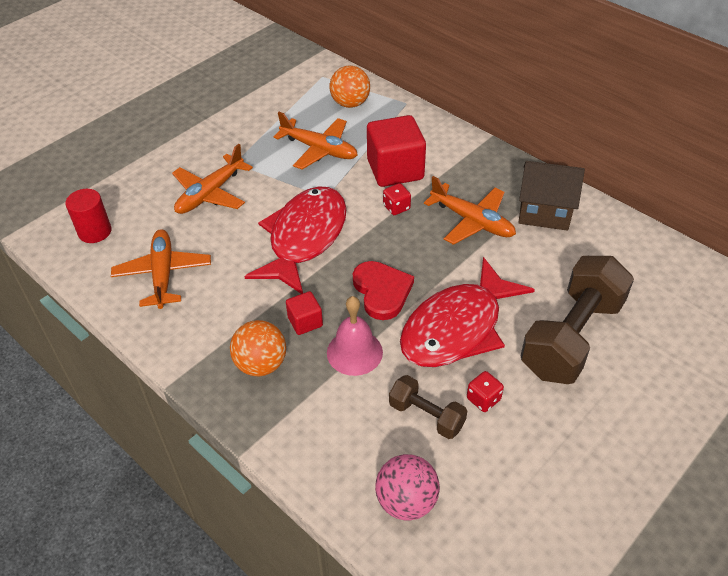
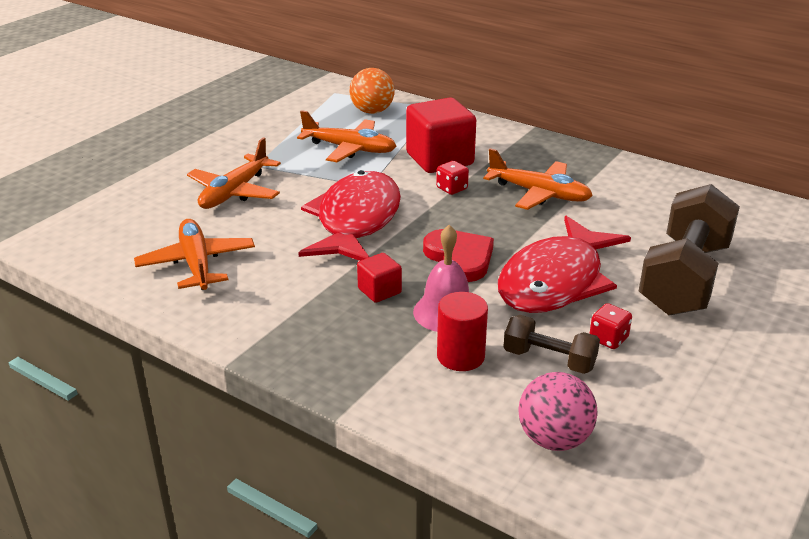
camera: 10 degrees left, 15 degrees down
(95, 231) = (103, 234): red cylinder -> red cylinder (460, 356)
(261, 364) = (338, 332): orange ball -> none
(544, 213) = (614, 182): brown house -> none

